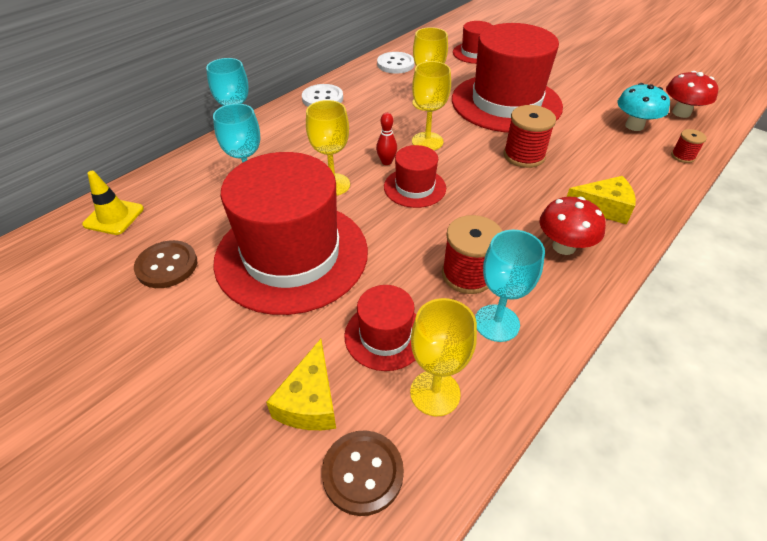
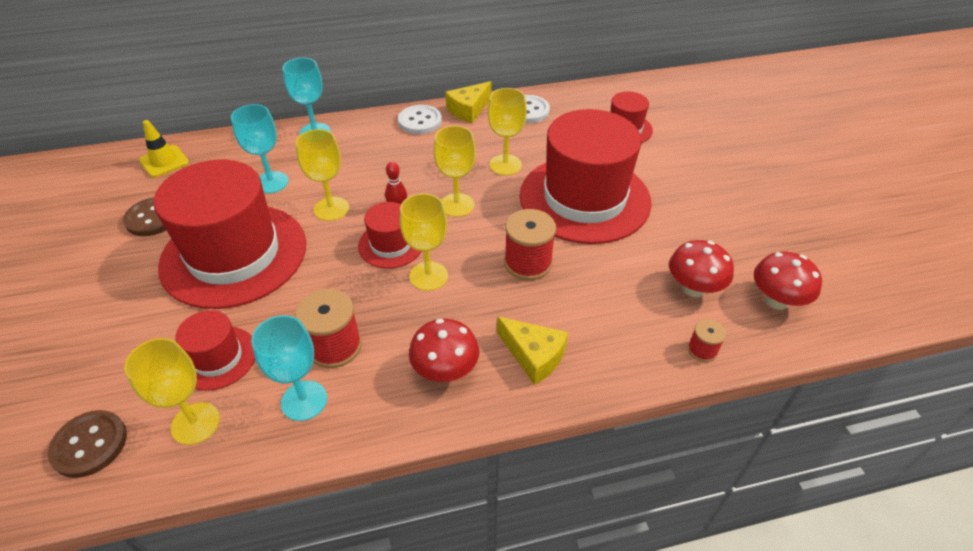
camera: 35 degrees right, 0 degrees up
(310, 401) = (119, 373): yellow cheese -> yellow cheese (469, 110)
(470, 194) = (428, 276): none -> yellow goblet
(634, 126) = (693, 288): turquoise mushroom -> red mushroom

